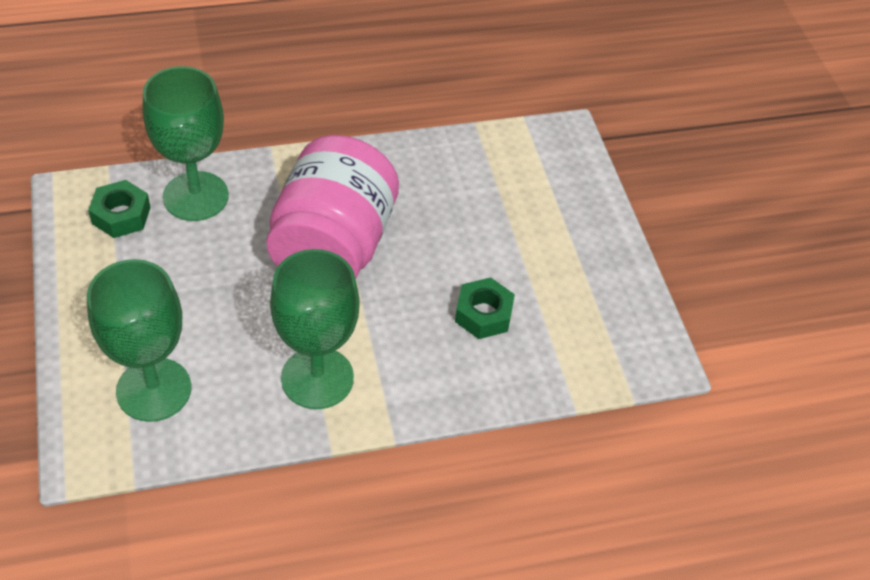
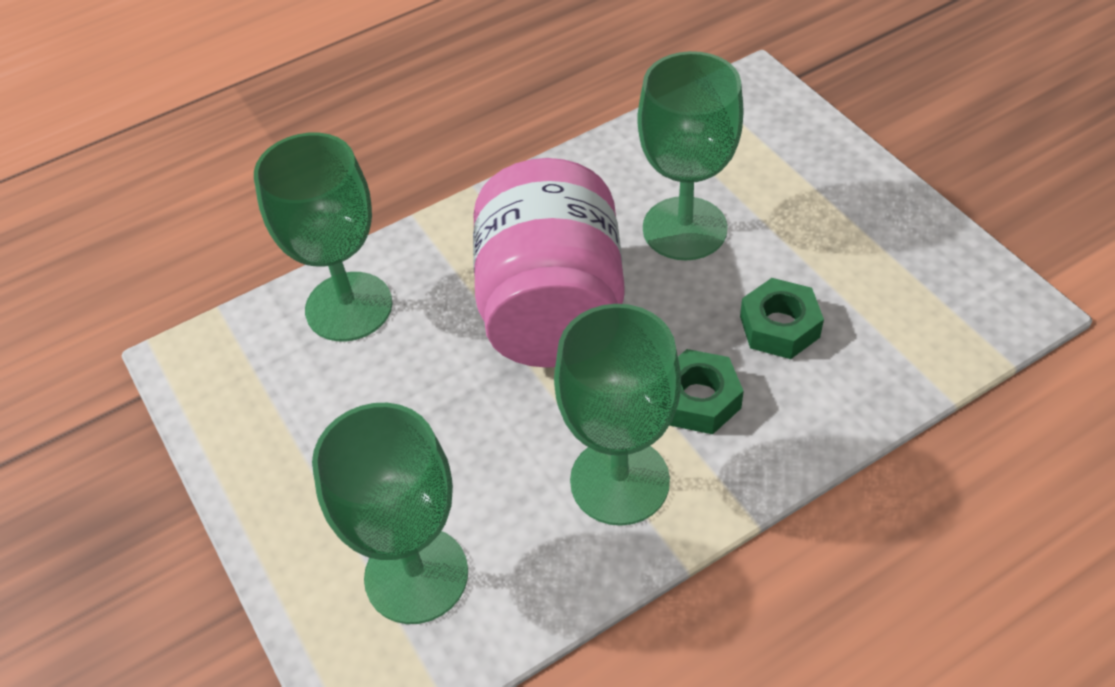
camera: 10 degrees left, 0 degrees up
(121, 215) = (264, 363): green nut -> green nut (699, 399)
(455, 222) = (684, 228): none -> green goblet

